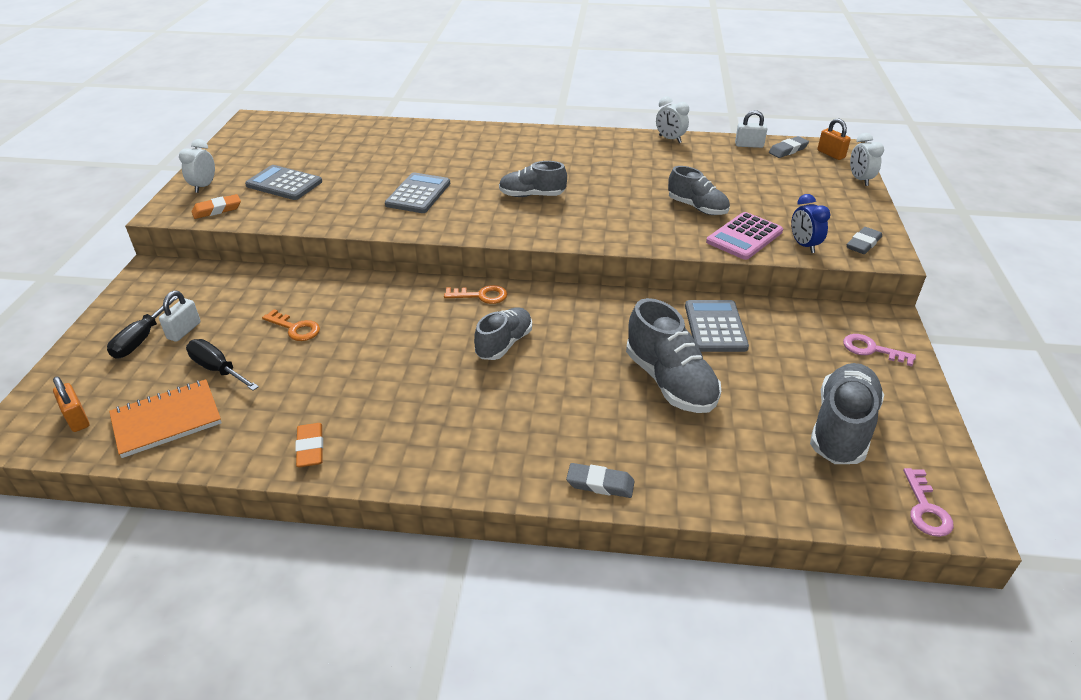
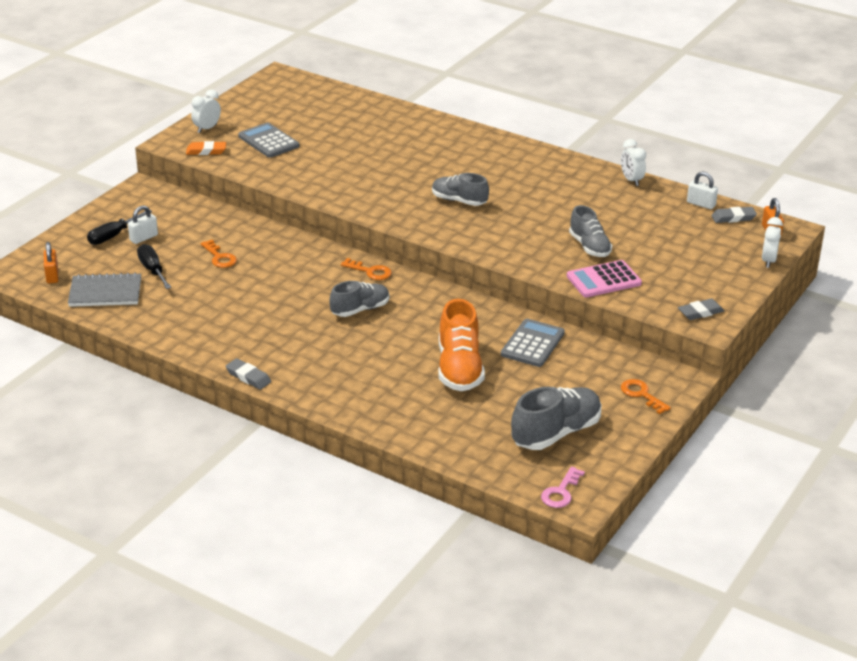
camera: 25 degrees right, 5 degrees down
(167, 420) = (105, 292): orange notebook -> grey notebook
(310, 448) = (184, 335): orange eraser -> none
(418, 194) = (367, 176): grey calculator -> none
(600, 484) = (353, 411): grey eraser -> grey eraser (248, 377)
(670, 382) = (459, 369): grey shoe -> orange shoe
(804, 245) = (647, 300): blue clock -> none
(872, 350) = (642, 395): pink key -> orange key

